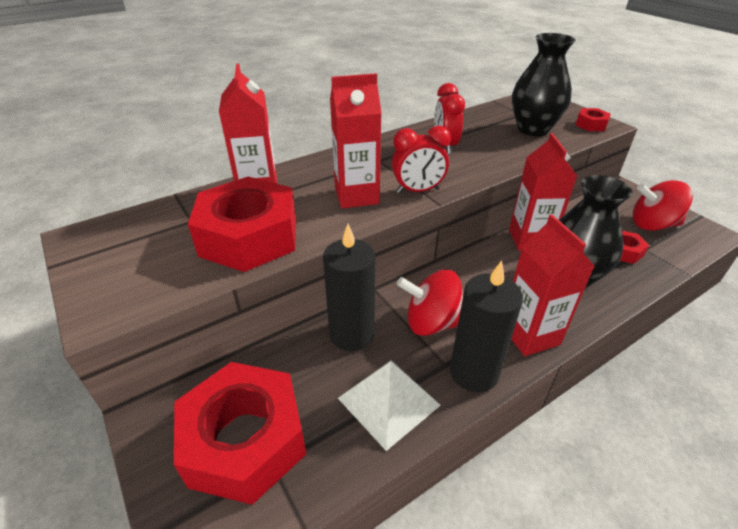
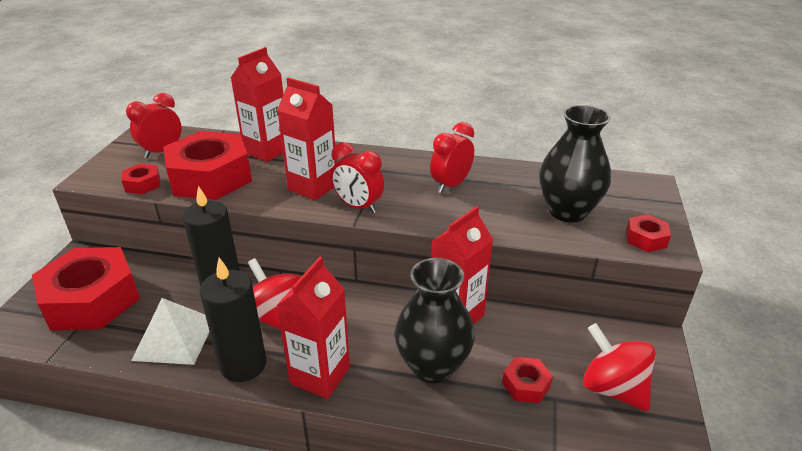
camera: 45 degrees right, 5 degrees down
(143, 243) = (162, 151): none -> red clock
(185, 282) = (142, 184): none -> red nut

